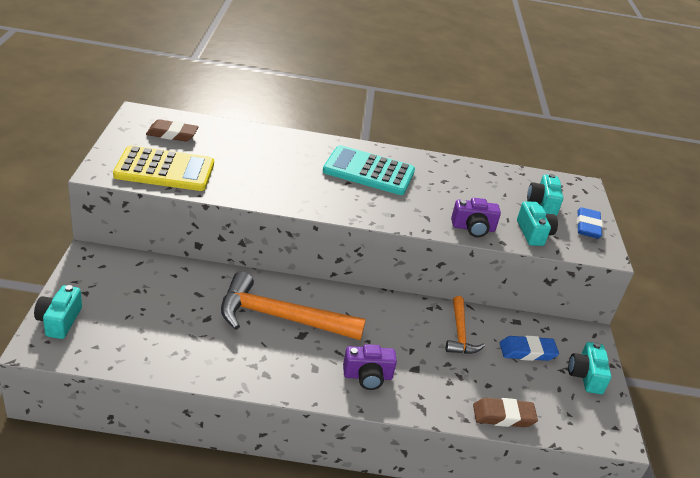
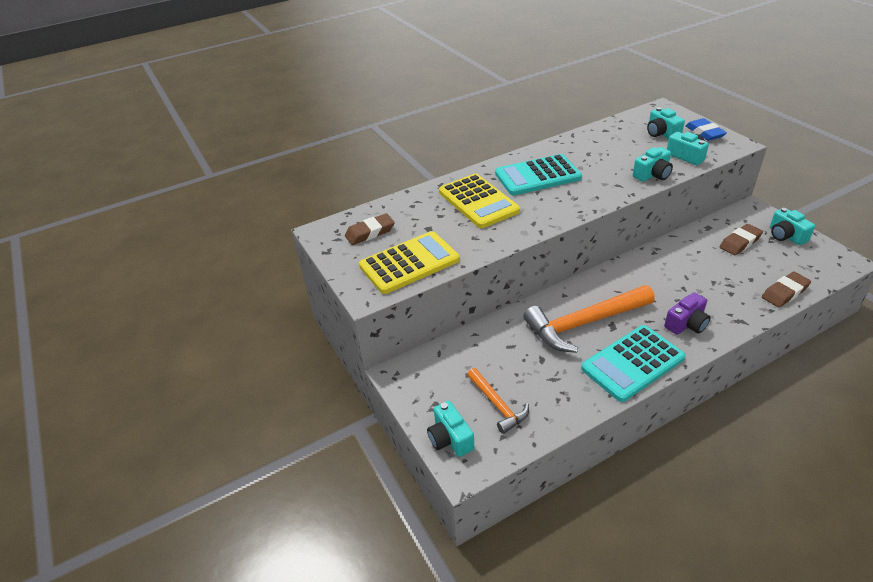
camera: 25 degrees left, 5 degrees up
(273, 371) = (632, 363): none -> turquoise calculator
(288, 161) = (478, 201): none -> yellow calculator
(460, 333) = (692, 257): orange hammer -> orange hammer (497, 405)
(473, 228) = (652, 175): purple camera -> turquoise camera
(527, 352) = (740, 242): blue eraser -> brown eraser

